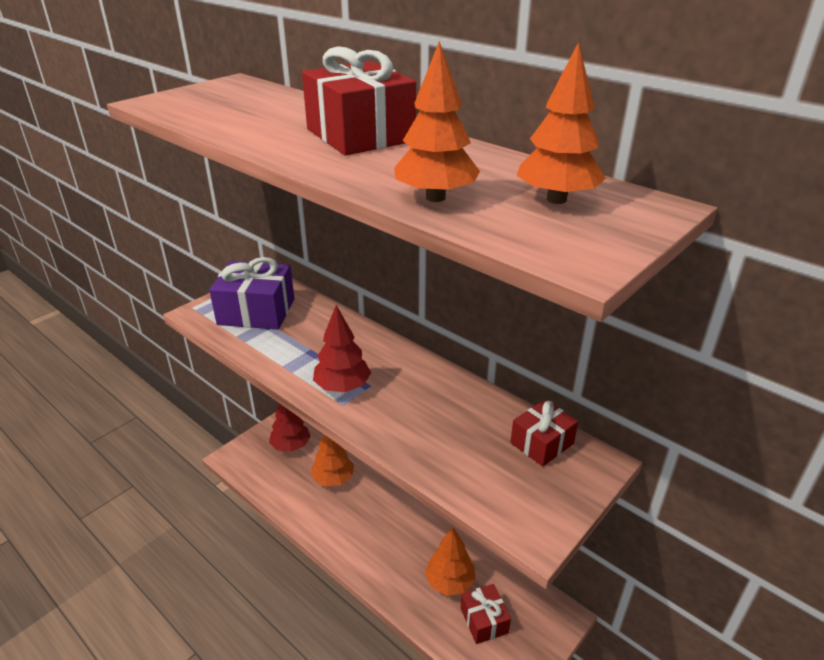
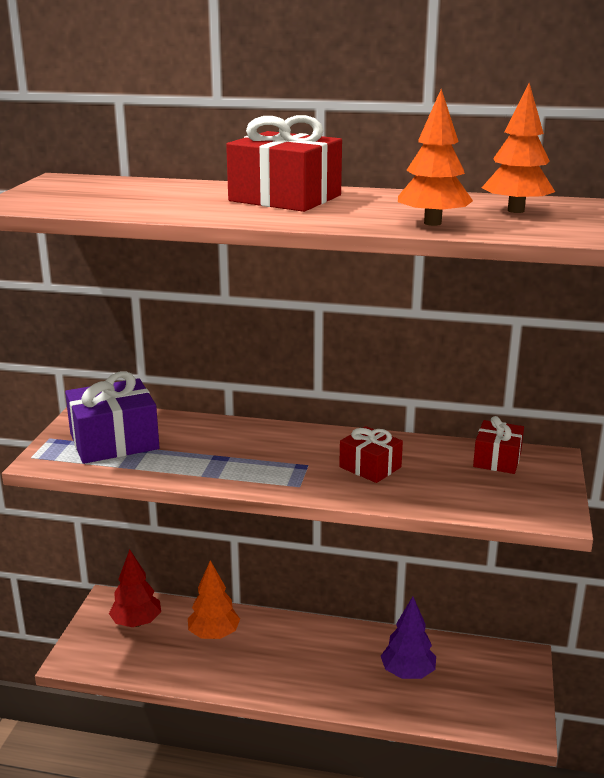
camera: 30 degrees left, 10 degrees down
(342, 387) = (283, 473): red tree -> none
(449, 582) = (407, 673): orange tree -> purple tree
(484, 620) = (463, 689): red gift -> red gift (370, 467)

